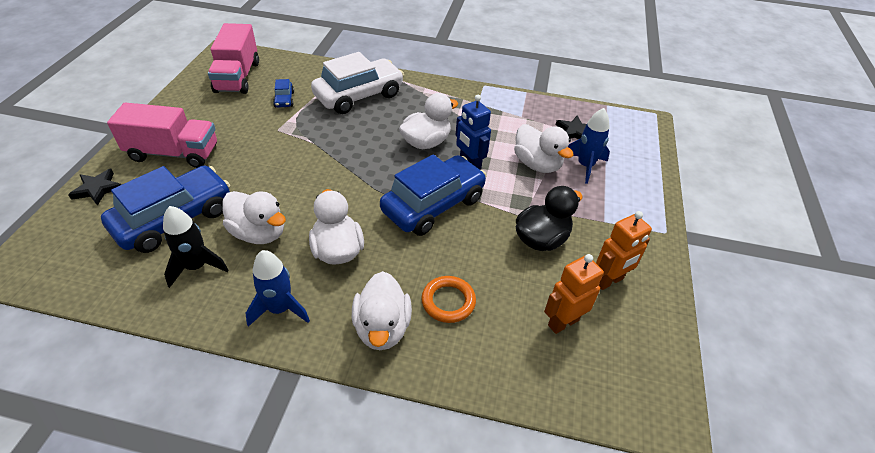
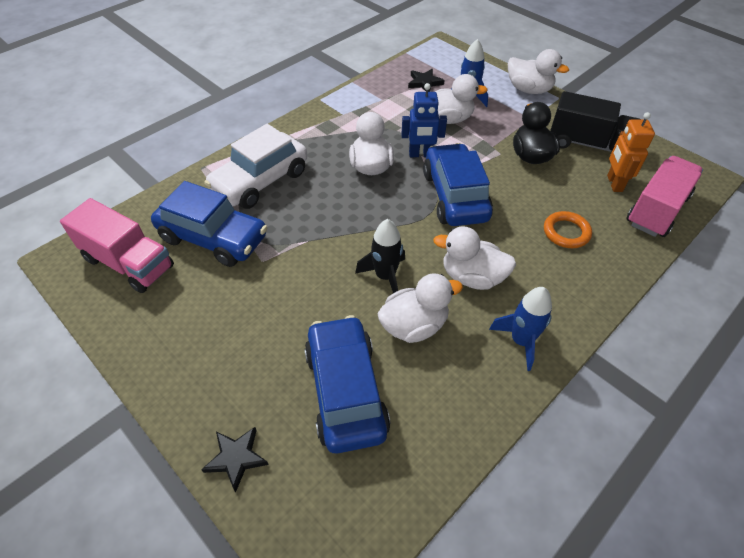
camera: 55 degrees left, 5 degrees up
(174, 153) = (228, 363): pink truck -> pink truck (656, 210)
(197, 267) = (431, 390): black rocket -> black rocket (385, 276)
(284, 100) = (213, 238): blue car -> blue car, size x2.38
(359, 95) = (260, 181): white car -> white car turned 135 degrees counterclockwise
(382, 328) = (574, 281): white duck -> white duck (528, 90)
(609, 281) = (588, 144): orange robot -> black truck

